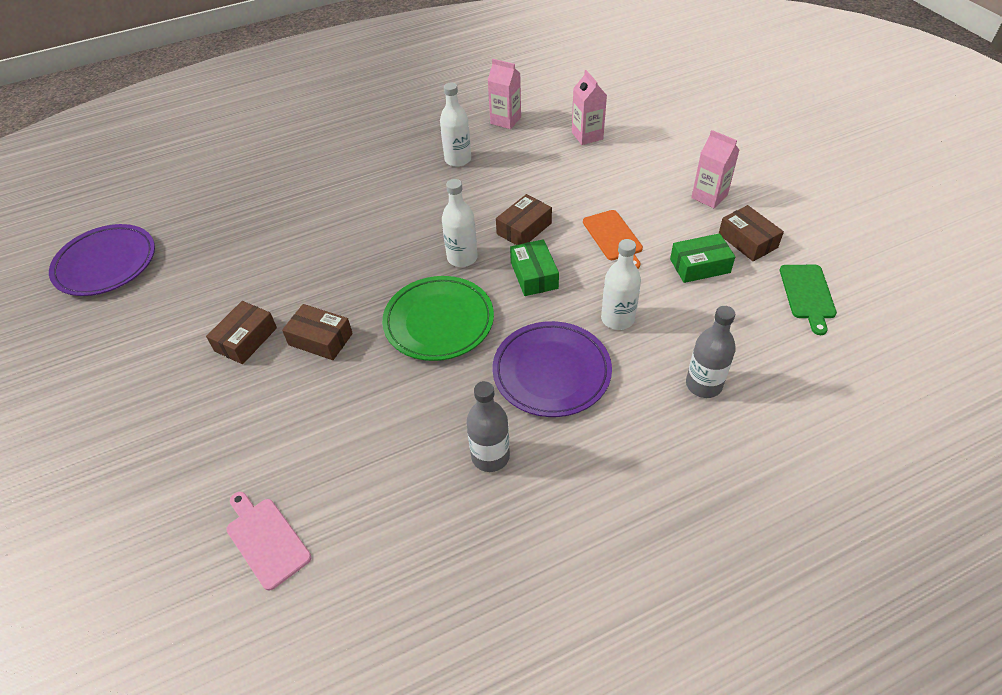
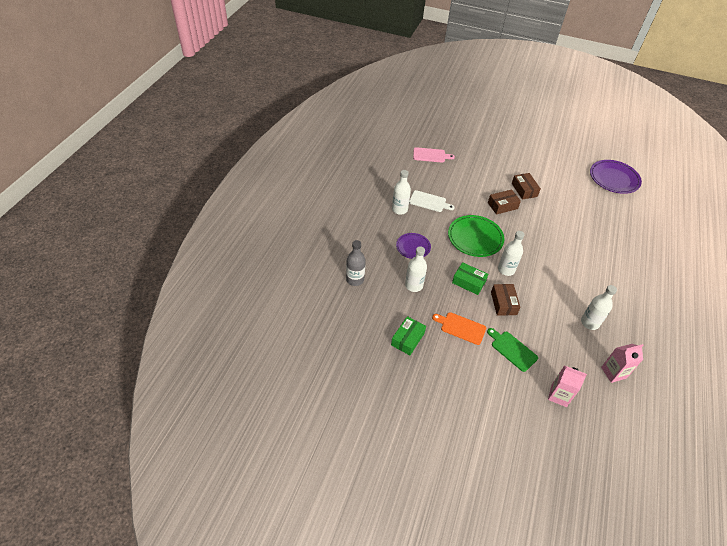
camera: 130 degrees right, 0 degrees up
(419, 432) = (429, 202): none -> white cutting board
(490, 456) = (399, 209): grey bottle -> white bottle
(551, 372) = (413, 247): purple plate -> purple plate, size x0.61
(709, 196) = (446, 394): pink carton -> none
(747, 241) = (400, 373): brown box -> none
(807, 294) = (346, 357): green cutting board -> green cutting board (512, 350)

